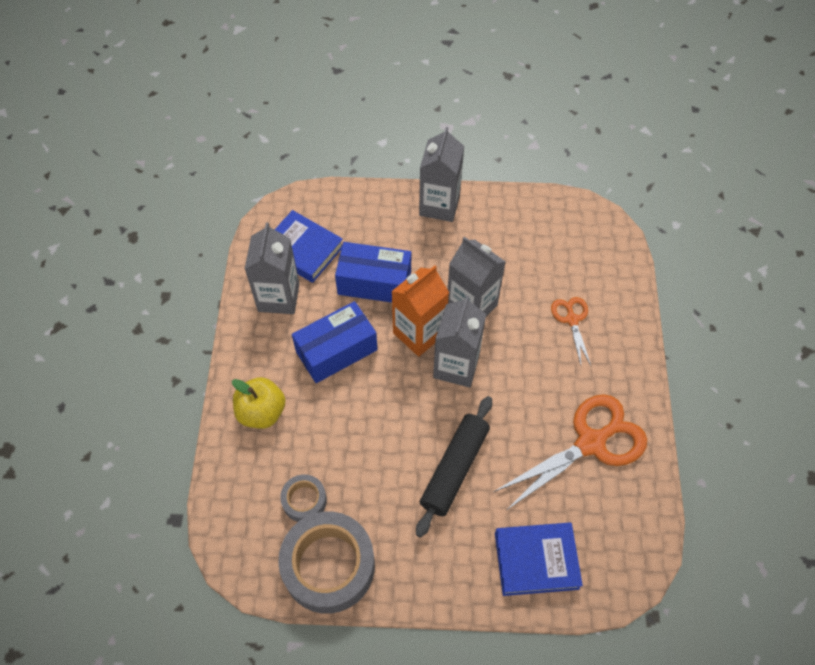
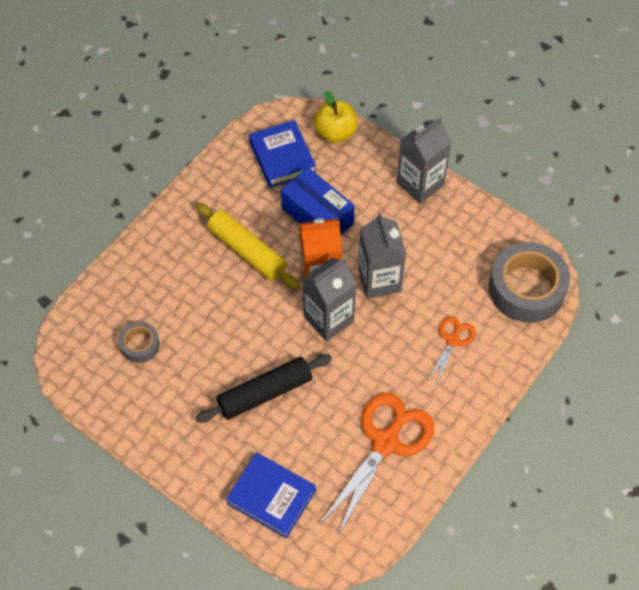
camera: 35 degrees right, 0 degrees up
(262, 412) = (158, 263): yellow apple -> yellow apple (335, 132)
(279, 297) = (235, 184): grey carton -> none
(328, 566) = (122, 401): grey tape -> grey tape (526, 288)
(336, 351) = (247, 251): blue box -> yellow rolling pin
(591, 443) = (386, 443): orange scissors -> orange scissors turned 60 degrees counterclockwise

